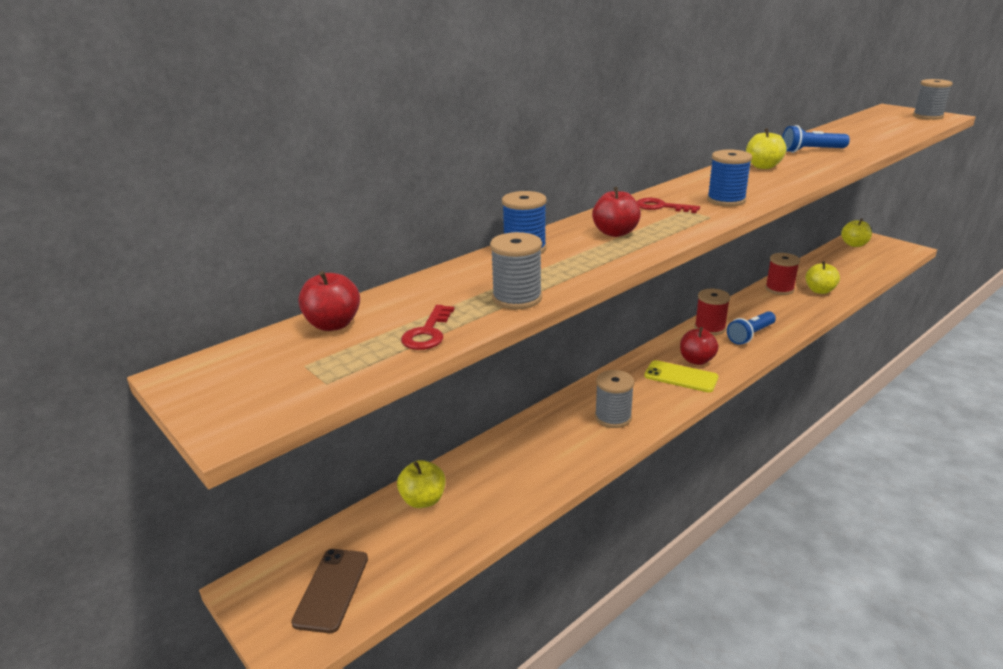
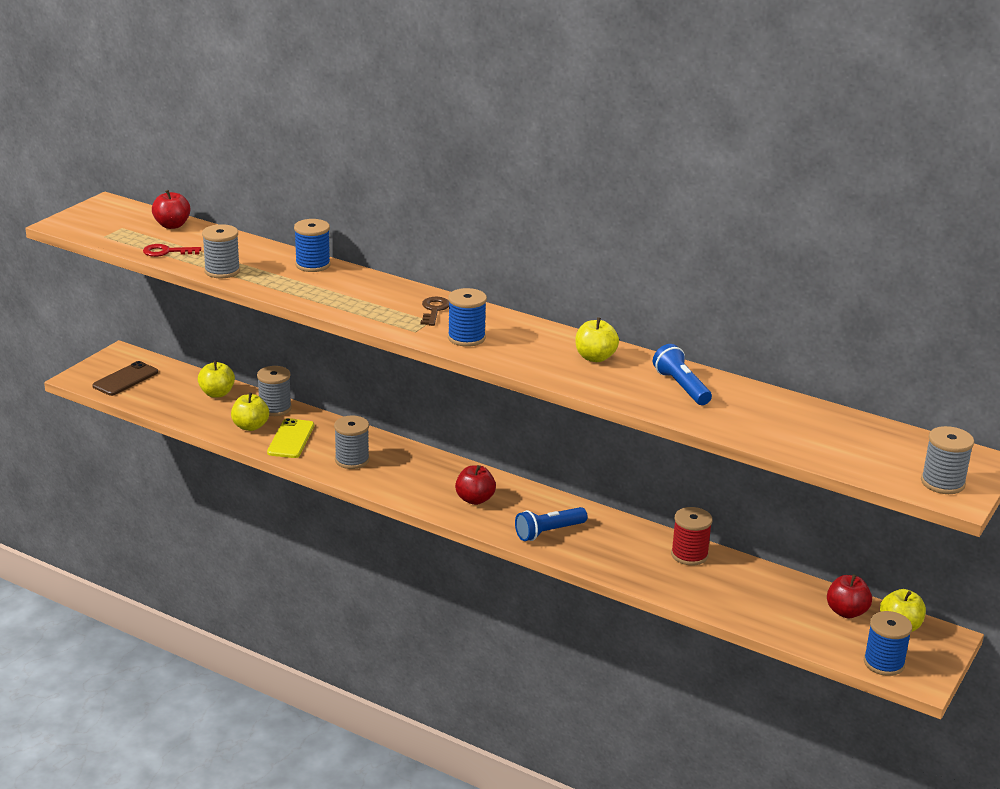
camera: 70 degrees right, 0 degrees up
(331, 589) = (125, 379): brown phone -> brown phone turned 45 degrees counterclockwise
(482, 457) = (275, 408): none -> grey spool
(615, 233) = (359, 294): red apple -> red apple (846, 612)
(661, 207) = (434, 310): red key -> brown key
(681, 377) = (437, 491): yellow phone -> yellow phone (290, 439)
(709, 328) = (552, 506): red spool -> none
(750, 335) = (548, 532): blue flashlight -> blue flashlight turned 60 degrees counterclockwise
(819, 291) = (702, 585): yellow apple -> yellow apple (250, 426)
(896, 255) = (884, 663): none -> blue spool

